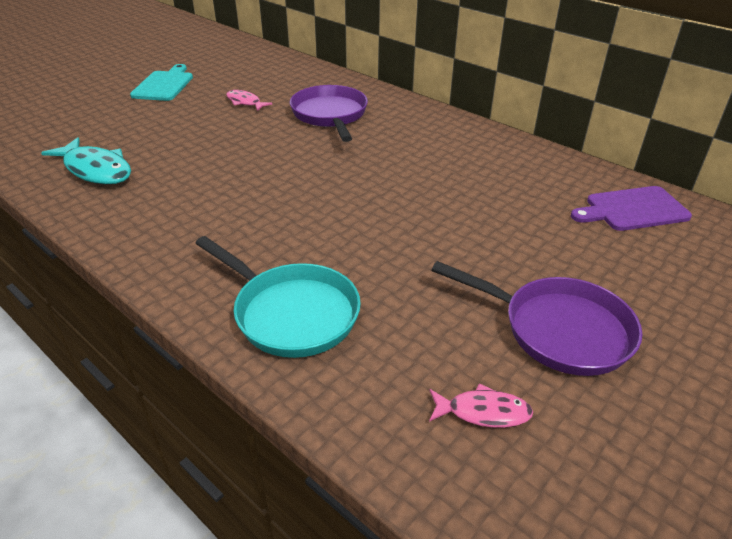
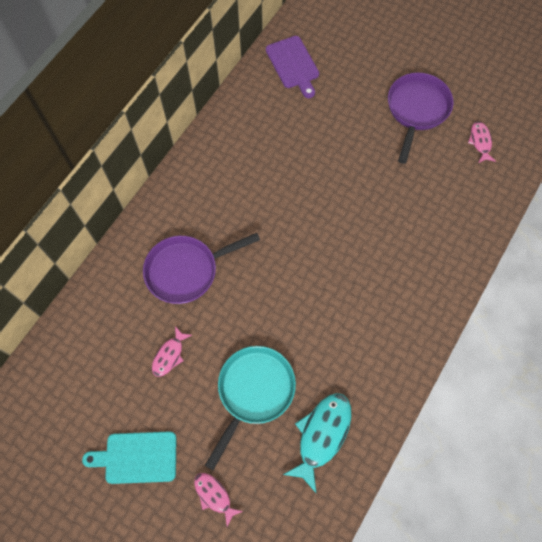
camera: 100 degrees left, 30 degrees up
(98, 112) = (214, 495): none -> pink fish
(291, 313) = (443, 237): turquoise pan -> turquoise pan (253, 391)

